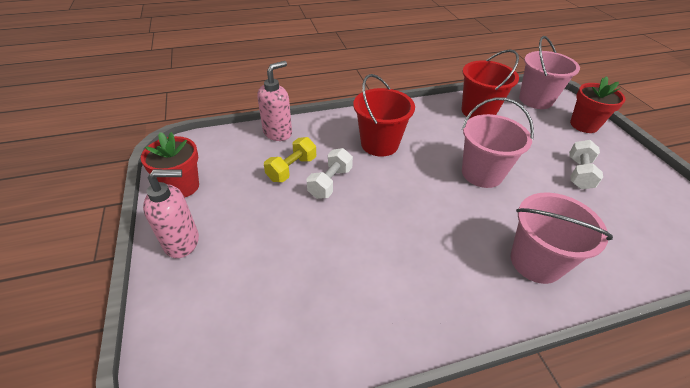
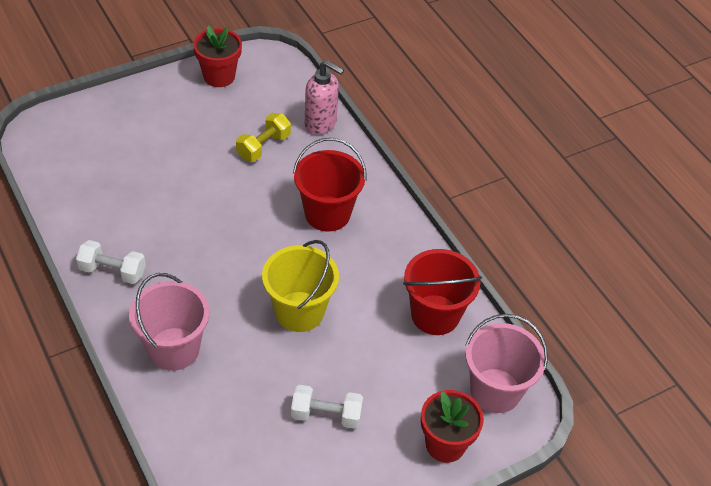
camera: 75 degrees right, 5 degrees up
(182, 242) = (154, 97): pink soap dispenser -> none
(292, 169) = (263, 146): yellow dumbbell -> yellow dumbbell turned 75 degrees counterclockwise
(330, 182) = (250, 179): white dumbbell -> white dumbbell (112, 271)
(482, 173) = (299, 311): pink bucket -> yellow bucket

